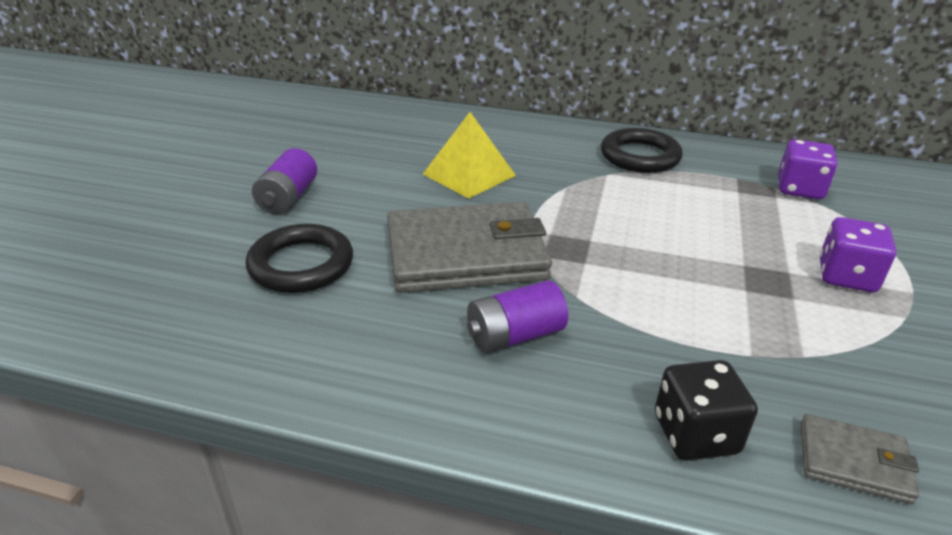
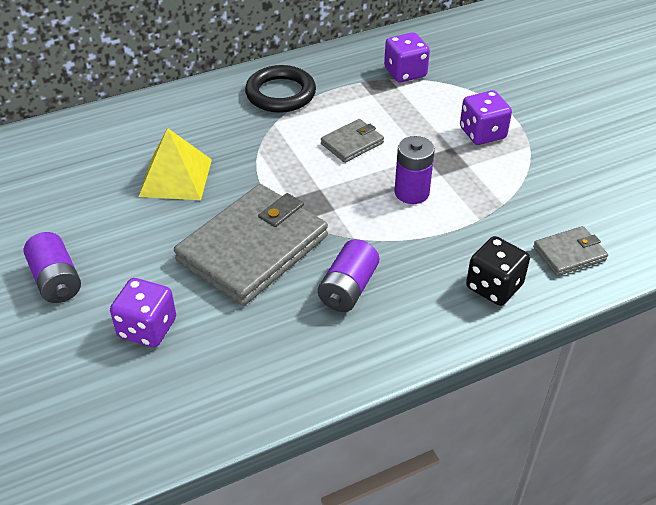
camera: 40 degrees left, 10 degrees up
(301, 265) = (147, 328): black ring -> purple dice
(669, 220) = (352, 143): none -> grey wallet
(690, 289) = (411, 192): none -> purple battery

